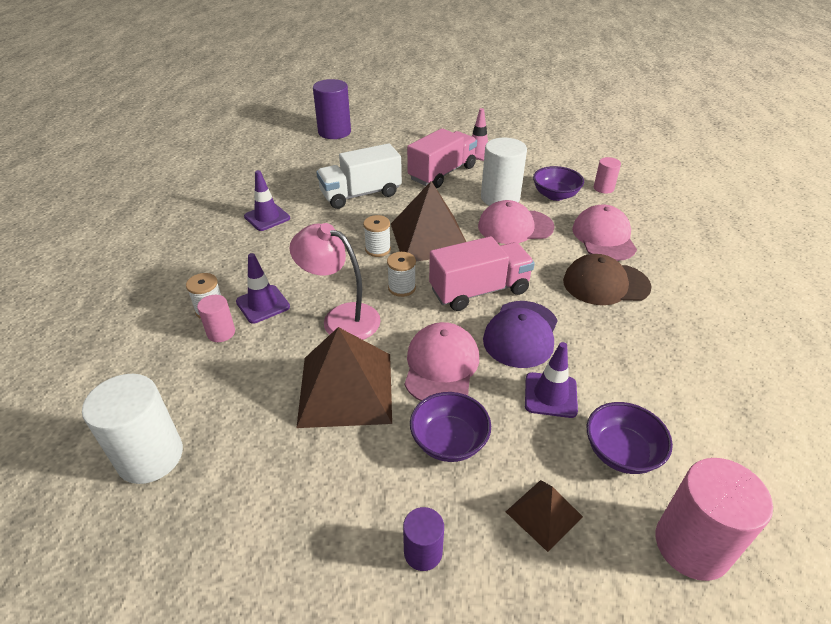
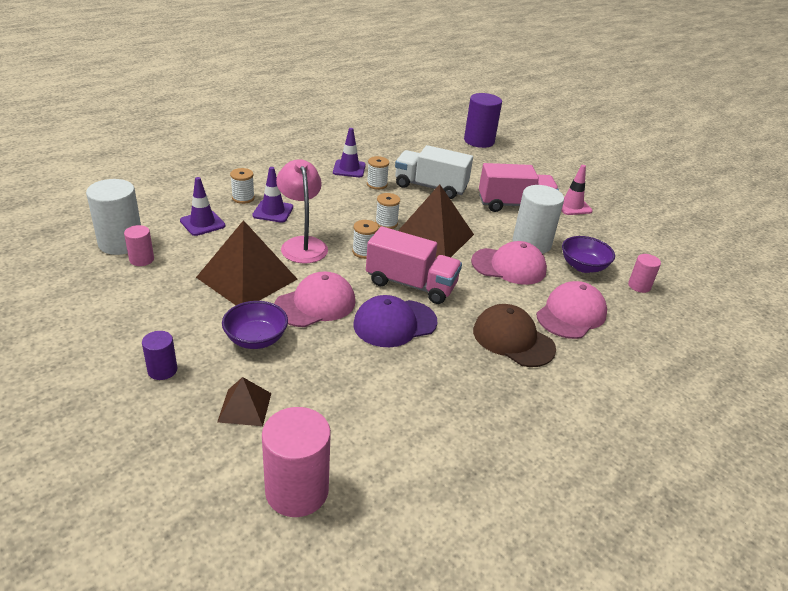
camera: 40 degrees right, 5 degrees down
(221, 333) = (231, 212): pink cylinder -> pink cylinder (141, 259)
(314, 218) = (377, 184): none -> white spool
(515, 227) = (509, 266): pink cap -> pink cap turned 150 degrees clockwise
(550, 395) = (353, 364): purple traffic cone -> purple traffic cone (202, 223)
(621, 452) = (341, 421): purple bowl -> none

